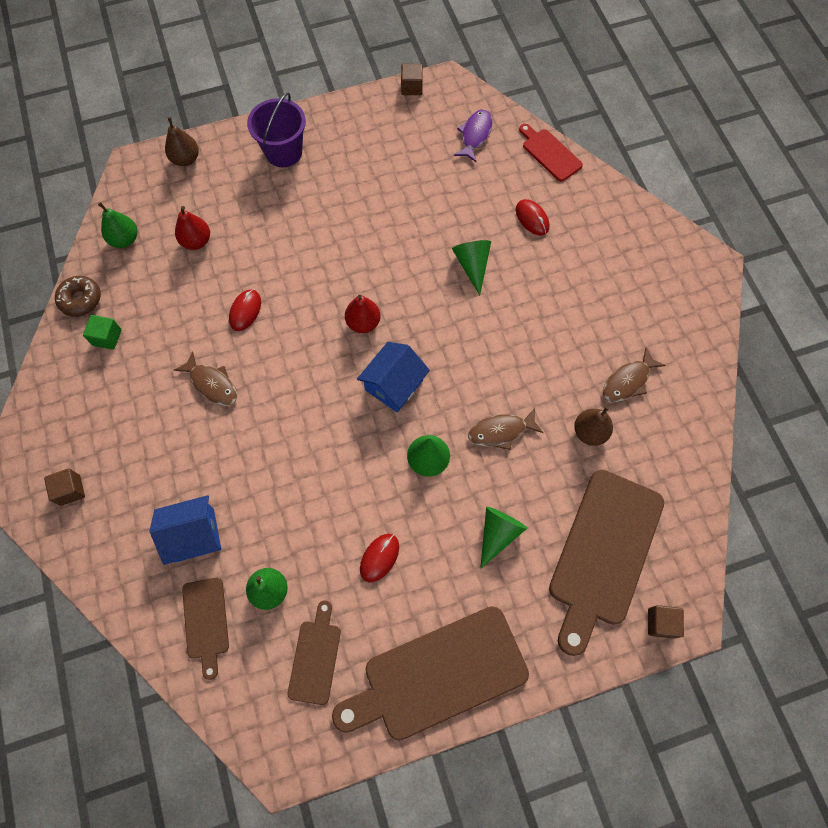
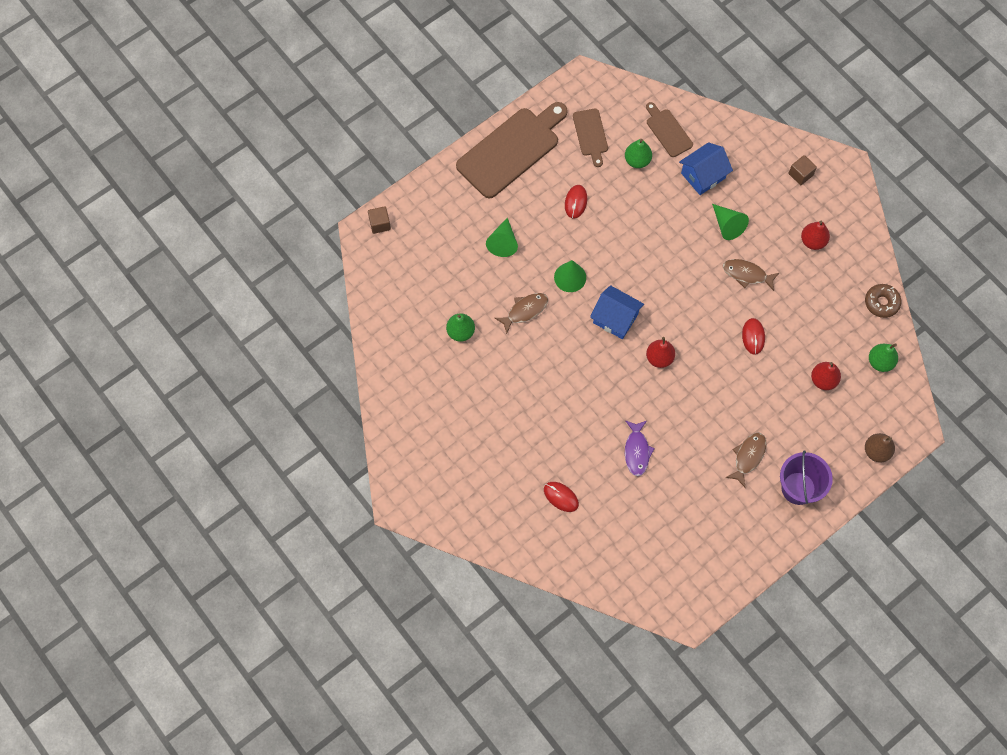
camera: 160 degrees right, 0 degrees up
(107, 337) = (843, 281): green cube -> none
(111, 397) = (812, 241): none -> red pear
(394, 385) = (615, 318): blue house -> blue house turned 75 degrees counterclockwise
(411, 87) = (718, 599): brown cube -> none
(472, 265) = (594, 435): green cone -> green cone (727, 225)
(475, 135) = (640, 566): purple fish -> purple fish (636, 451)
(550, 153) = (567, 570): red cutting board -> none
(589, 432) = (460, 332): brown pear -> green pear
(603, 553) = (428, 254): brown cutting board -> none
(628, 381) = (443, 380): brown fish -> brown fish (748, 457)

